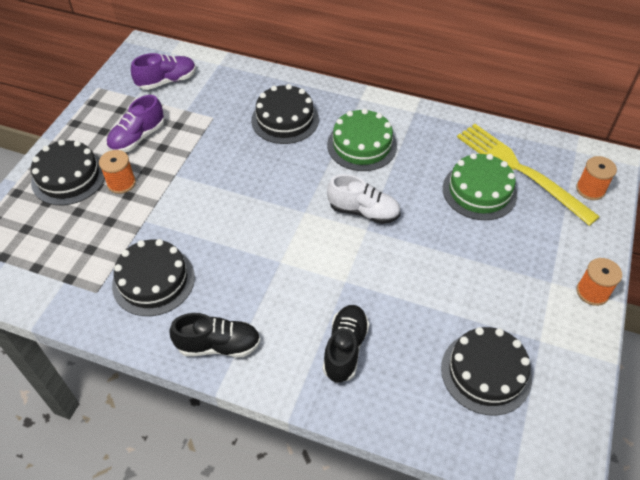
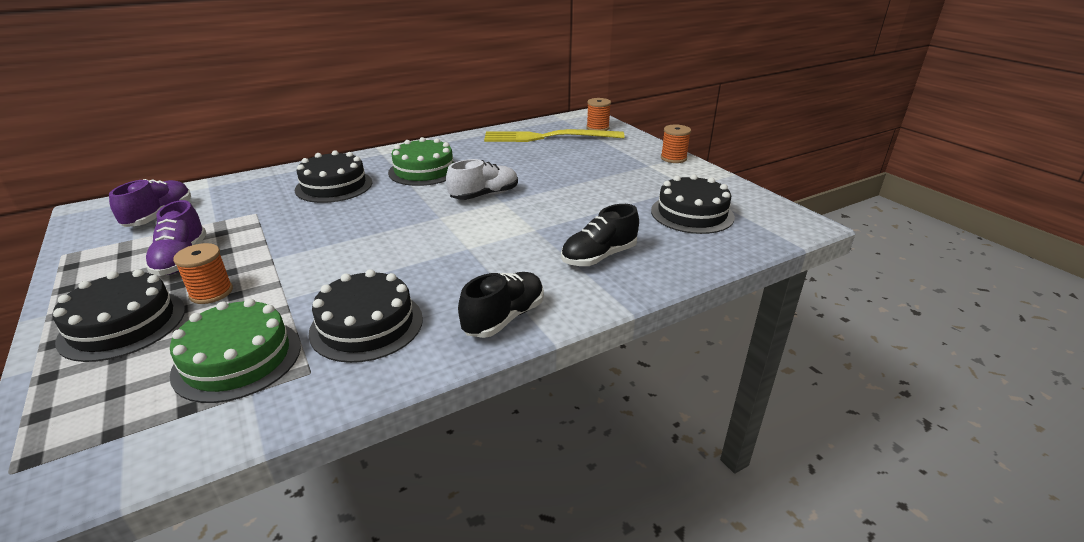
camera: 50 degrees left, 20 degrees down
(345, 349) = (599, 257): black shoe -> black shoe turned 90 degrees counterclockwise
(479, 191) = (541, 154): green cake -> green cake (237, 359)

